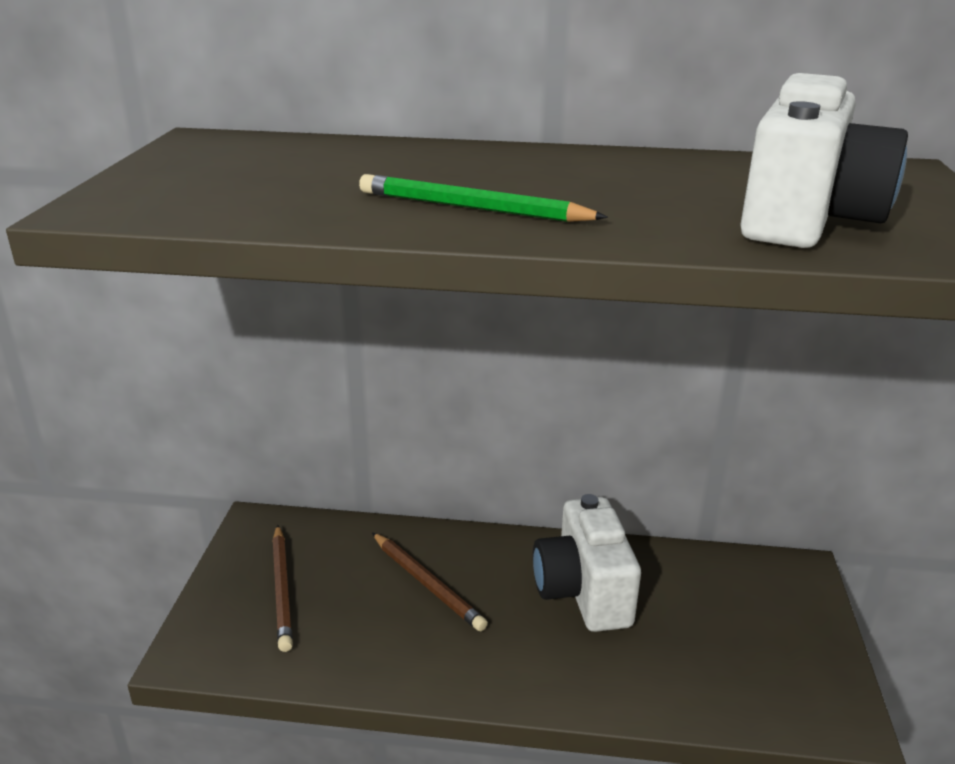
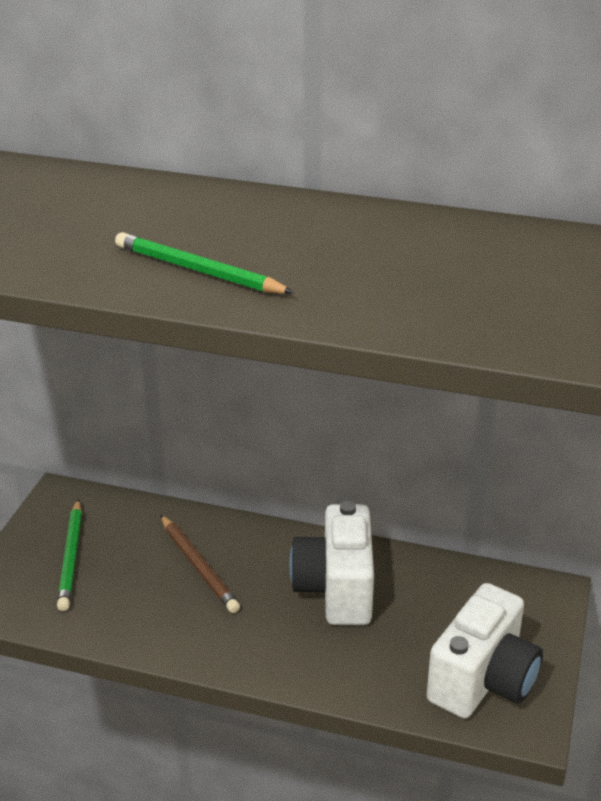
camera: 10 degrees right, 5 degrees up
(282, 589) = (71, 557): brown pencil -> green pencil
(807, 222) = (463, 306): white camera -> white camera (483, 681)

